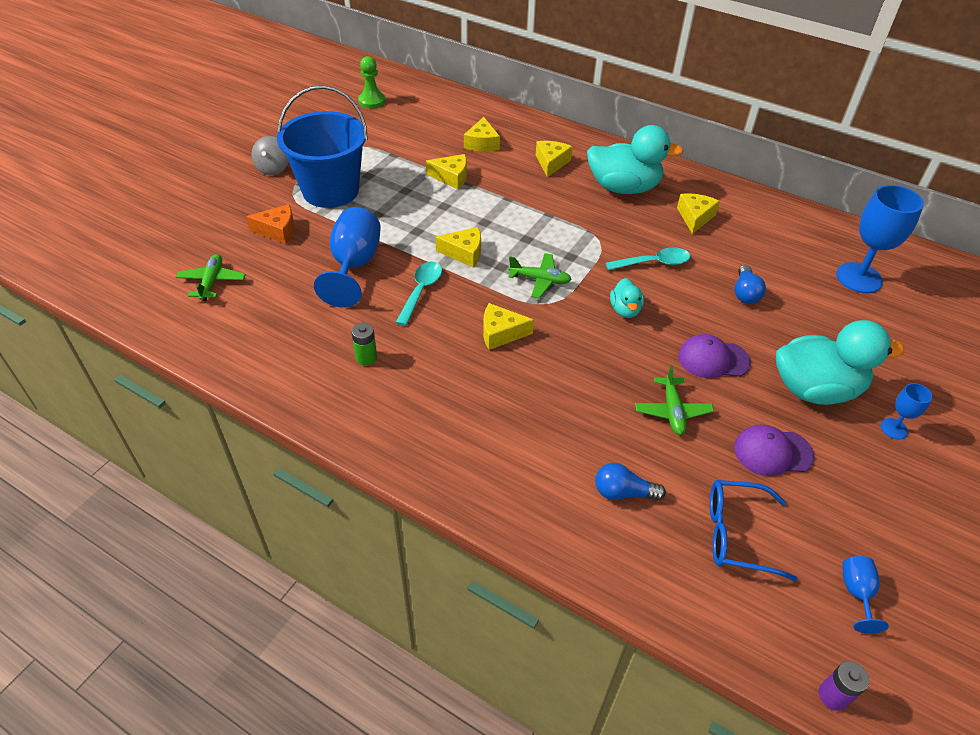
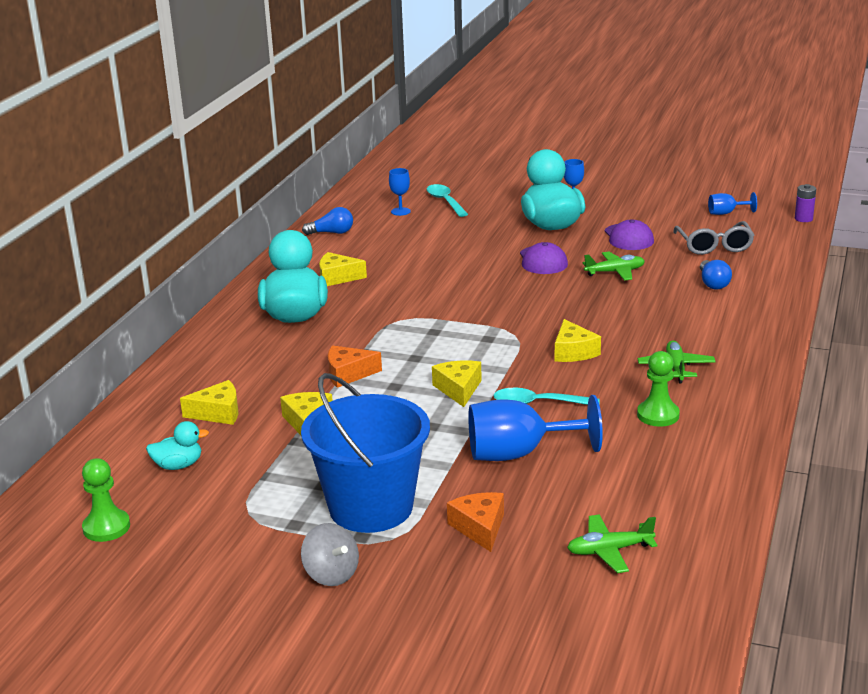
camera: 100 degrees left, 20 degrees down
(273, 168) = (331, 574): grey spinning top -> grey spinning top turned 60 degrees clockwise
(366, 358) = (658, 415): green battery -> green pawn
(513, 202) = (348, 374): none -> orange cheese
(540, 280) = (481, 342): green plane -> green plane (676, 368)
(551, 163) = (254, 361): yellow cheese -> none
(625, 310) = (502, 299): turquoise duck -> turquoise duck (178, 465)
(653, 263) = (423, 291): turquoise spoon -> turquoise spoon (445, 201)
(736, 534) = (714, 246): blue glasses -> grey glasses
(745, 293) = (447, 252): blue light bulb -> blue light bulb (332, 233)
(859, 278) = (400, 211): blue goblet -> blue goblet, size x0.49

